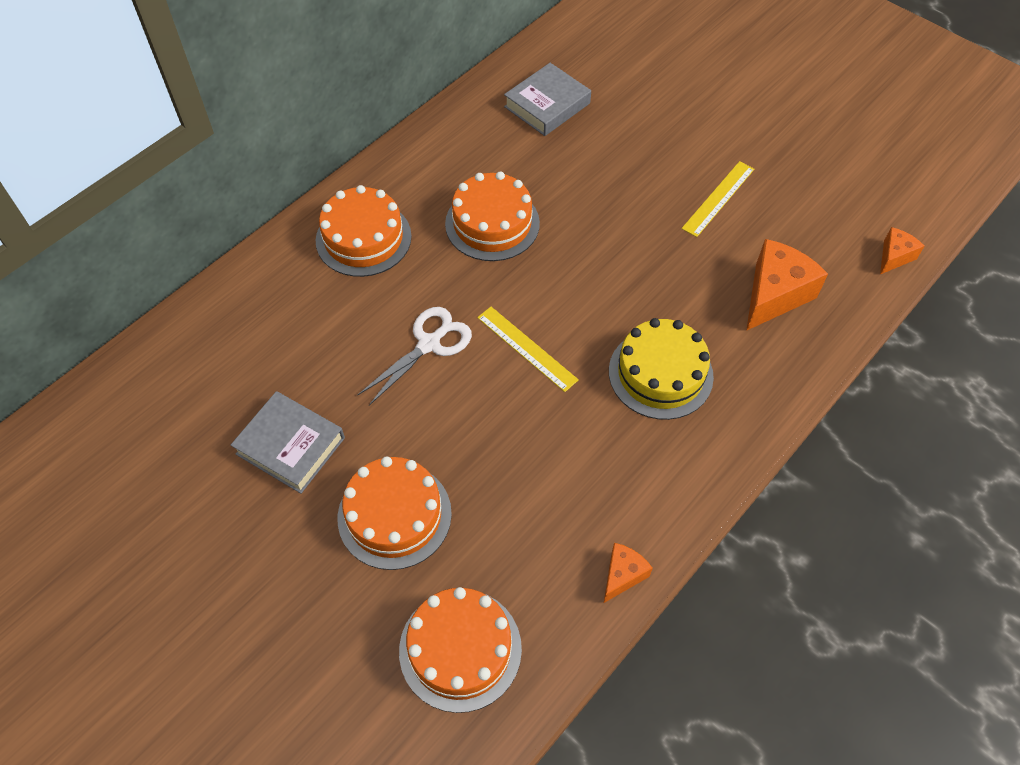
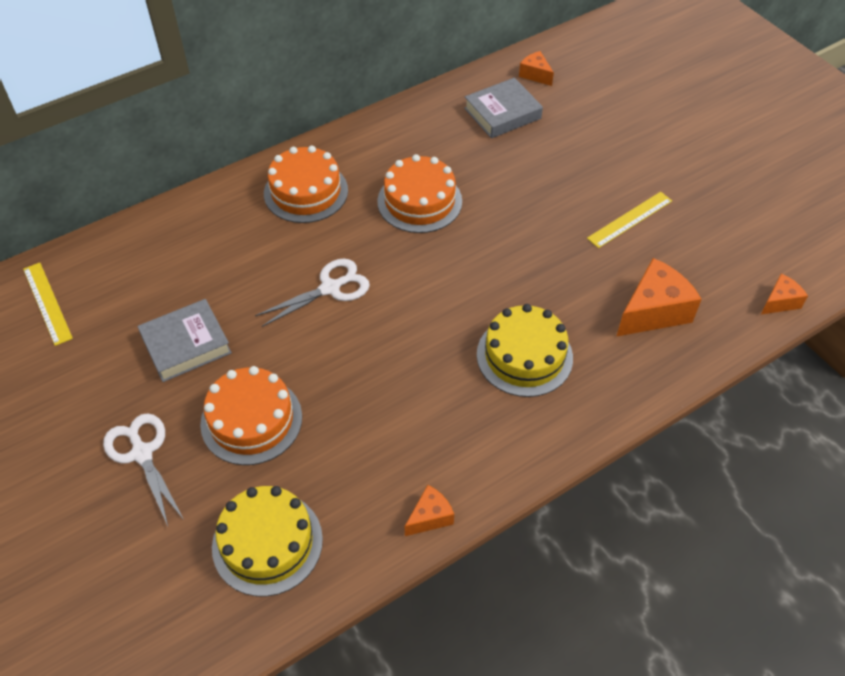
camera: 15 degrees right, 5 degrees down
(285, 584) = (142, 453): none -> white scissors
(290, 446) = (186, 344): grey book -> grey book turned 75 degrees counterclockwise
(460, 649) = (267, 543): orange cake -> yellow cake
(527, 348) = (413, 309): yellow ruler -> yellow ruler (47, 303)
(567, 54) = (535, 75): none -> orange cheese

